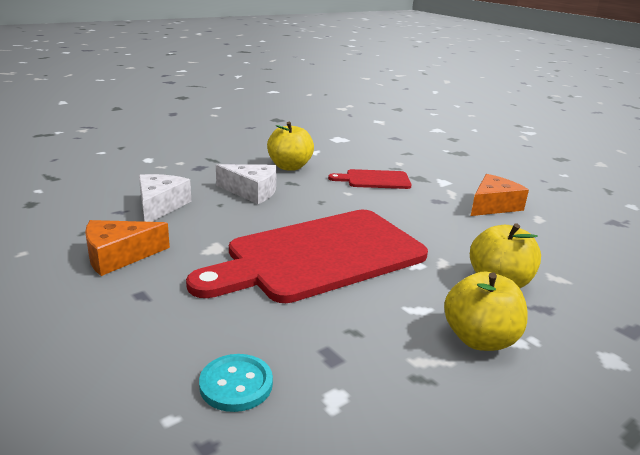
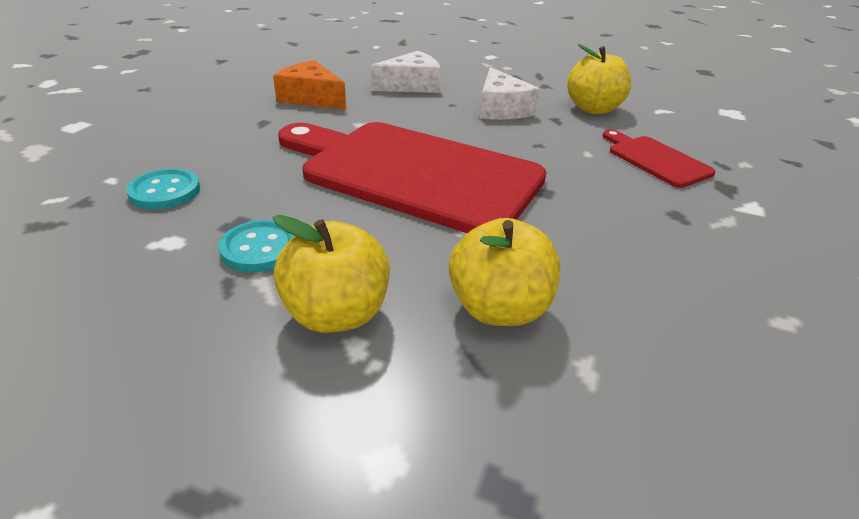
camera: 60 degrees right, 10 degrees up
(379, 351) = (260, 248): none -> turquoise button
(493, 206) = (749, 265): orange cheese -> none

